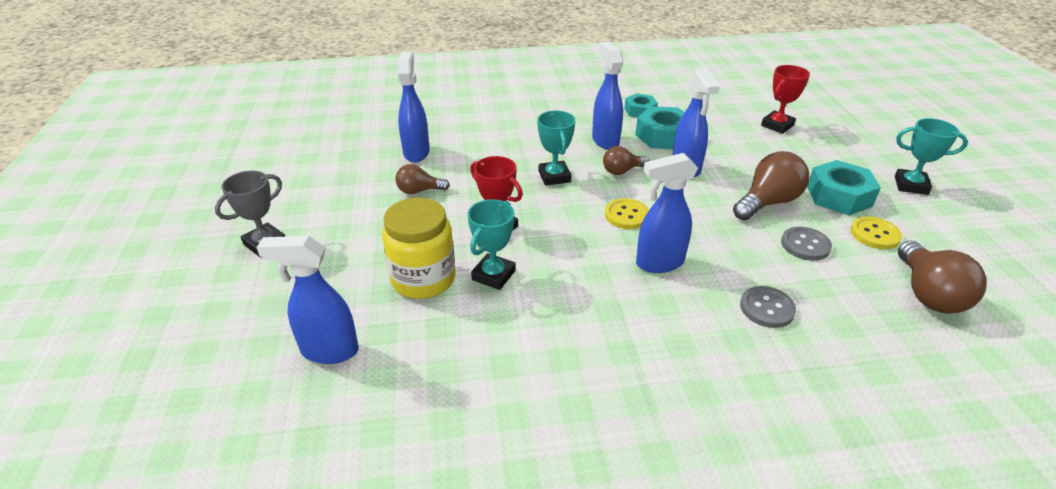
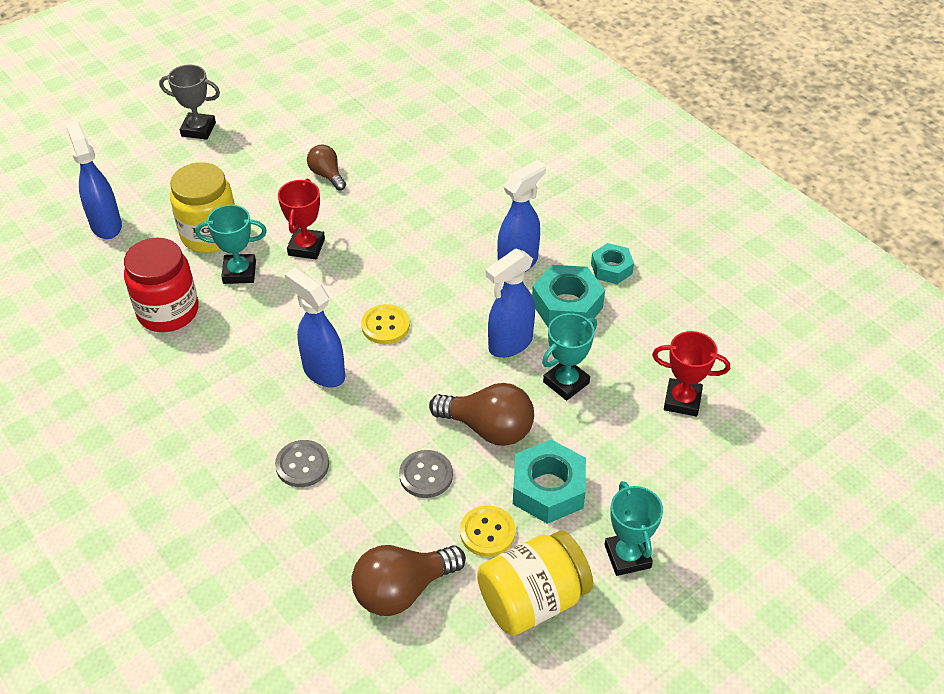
camera: 60 degrees right, 10 degrees up
(416, 152) = (388, 143): blue spray bottle -> none
(507, 339) = (168, 311): none -> red jar
(554, 177) = (416, 251): turquoise trophy -> turquoise trophy (566, 382)
(622, 171) = (465, 296): brown light bulb -> none
(946, 235) = (532, 600): none -> yellow jar

